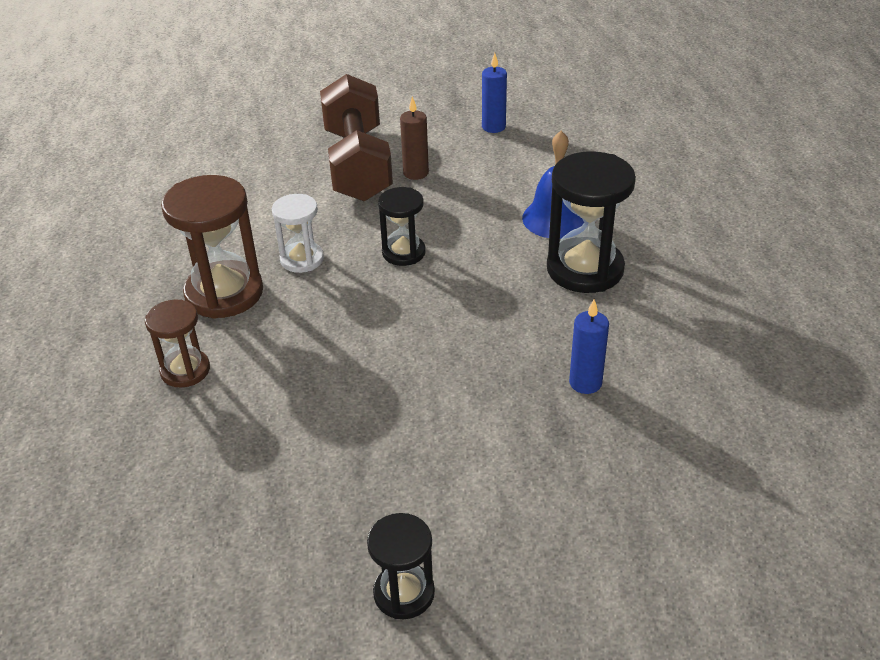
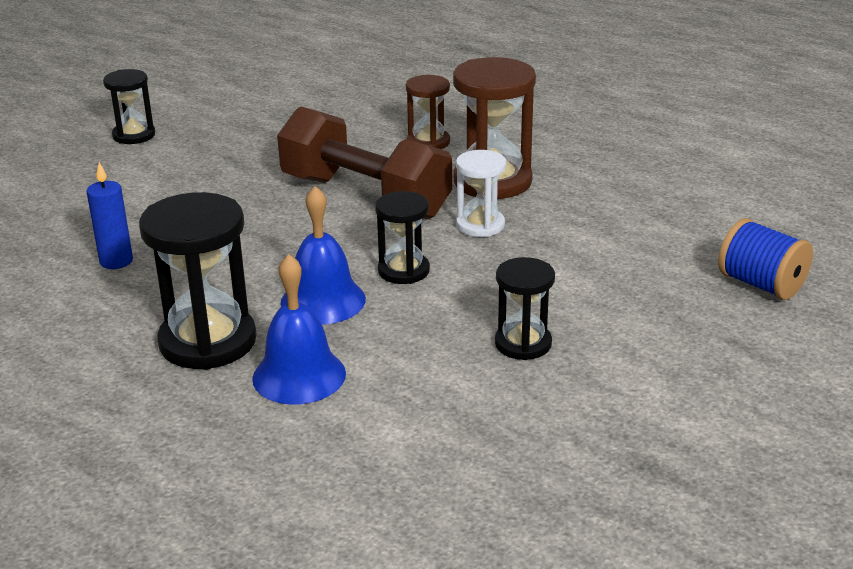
camera: 135 degrees right, 10 degrees down
(246, 137) = (761, 284): none -> blue spool
(357, 164) = (598, 320): brown dumbbell -> brown dumbbell (365, 197)
(416, 173) = (523, 344): brown candle -> black hourglass
(481, 259) = (323, 300): none -> blue bell
(493, 127) = (537, 454): blue candle -> none

